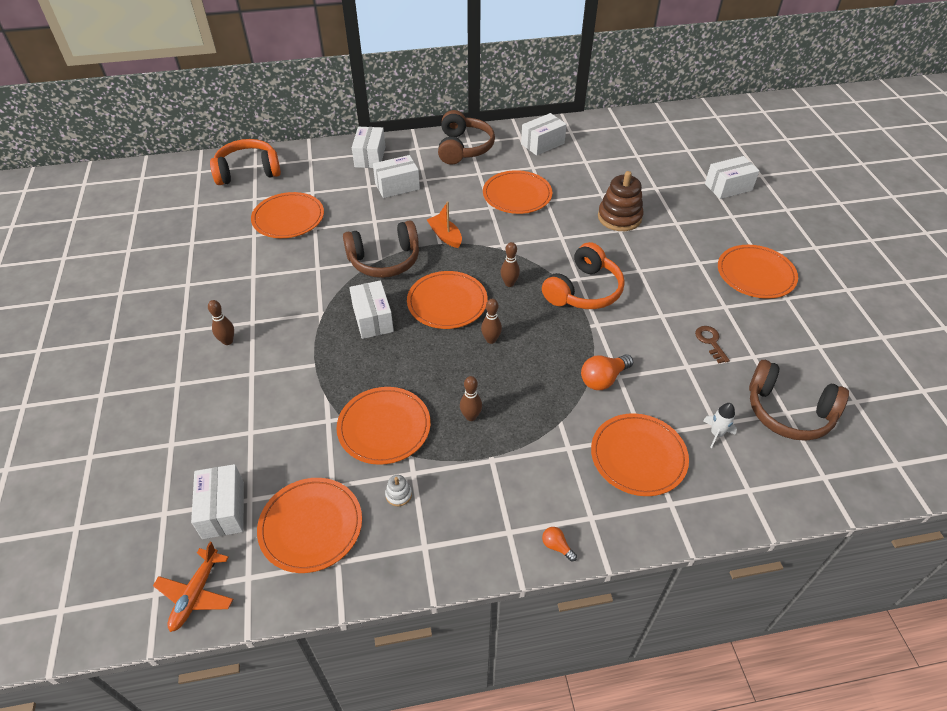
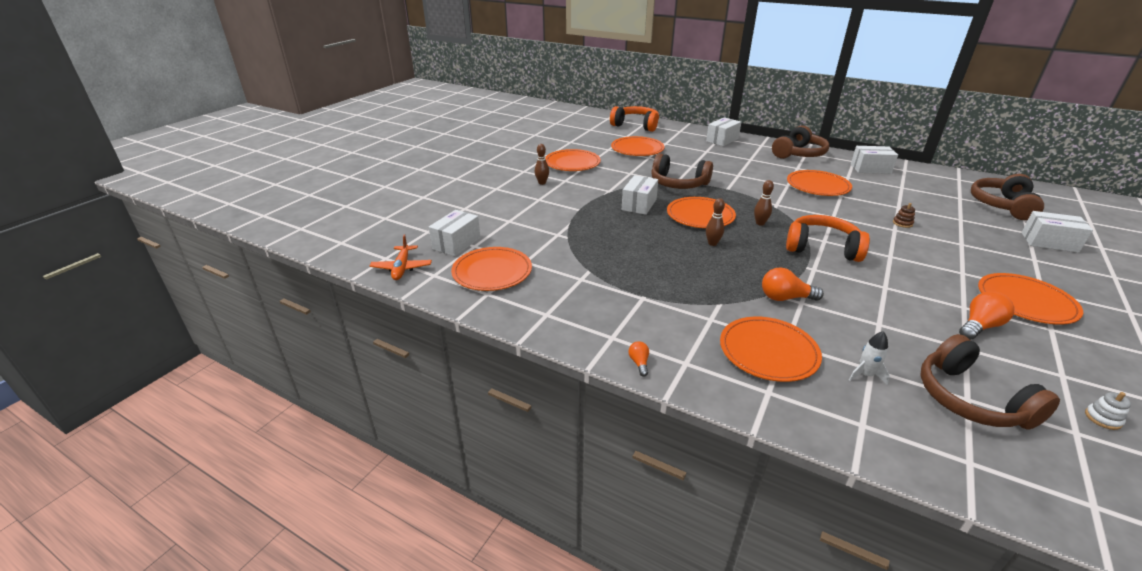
camera: 40 degrees right, 15 degrees down
(196, 594) = (402, 268): orange plane -> orange plane turned 60 degrees counterclockwise
(384, 427) = (588, 251): orange plate -> orange plate (572, 163)
(397, 186) = (726, 156): white box -> none
(398, 494) = (560, 284): white stacking toy -> white stacking toy (1103, 418)
(445, 236) = (735, 187): orange boat -> none
(471, 416) = (652, 271): brown bowling pin -> none
(583, 290) = (822, 248): orange headphones -> orange headphones turned 150 degrees counterclockwise
(619, 217) = (902, 223): brown stacking toy -> brown stacking toy, size x0.43
(671, 151) = (1002, 205): none -> brown headphones
(710, 342) = (922, 320): brown key -> none
(747, 324) = (979, 326): none -> orange light bulb

